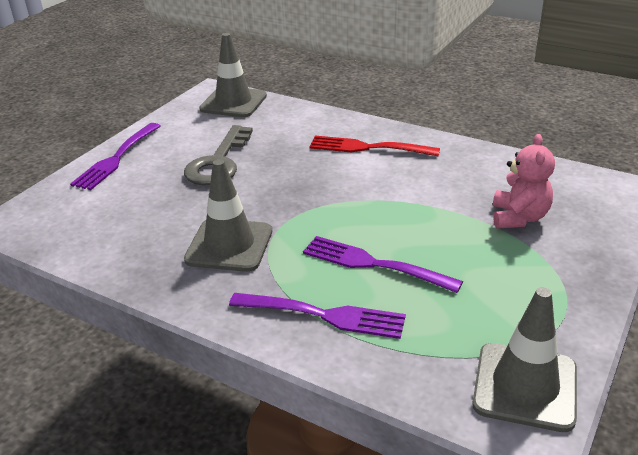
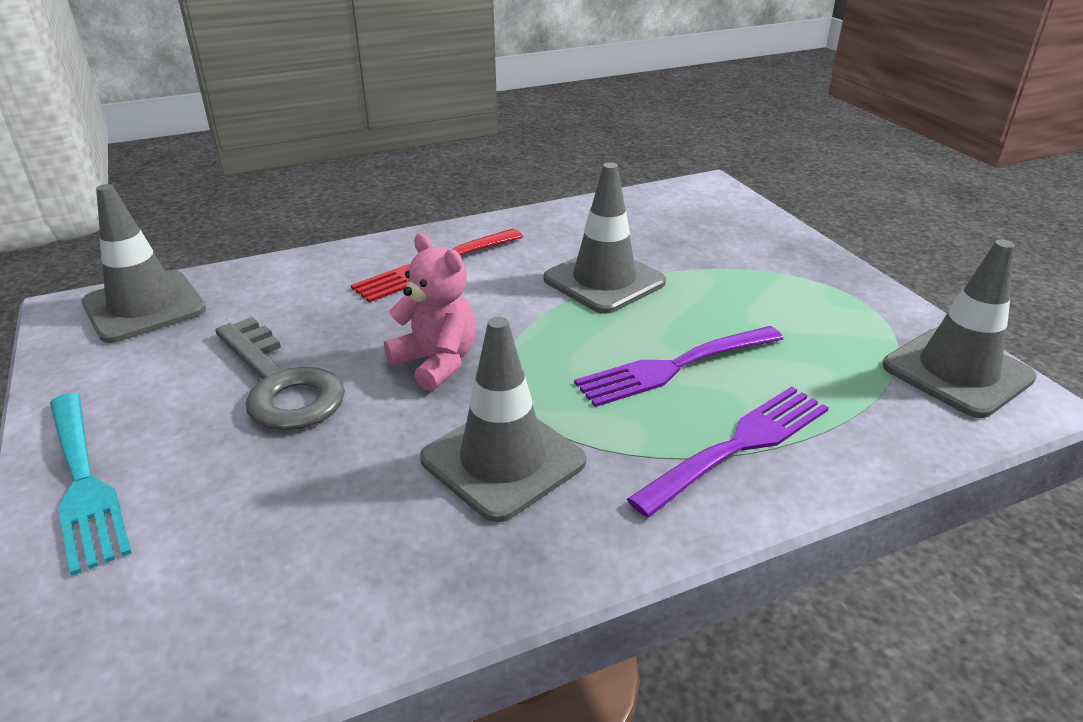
camera: 55 degrees left, 0 degrees up
(116, 158) = (83, 482): purple fork -> turquoise fork
(433, 203) = (604, 281): none -> grey traffic cone
(519, 218) = (689, 251): pink teddy bear -> pink teddy bear (436, 362)

